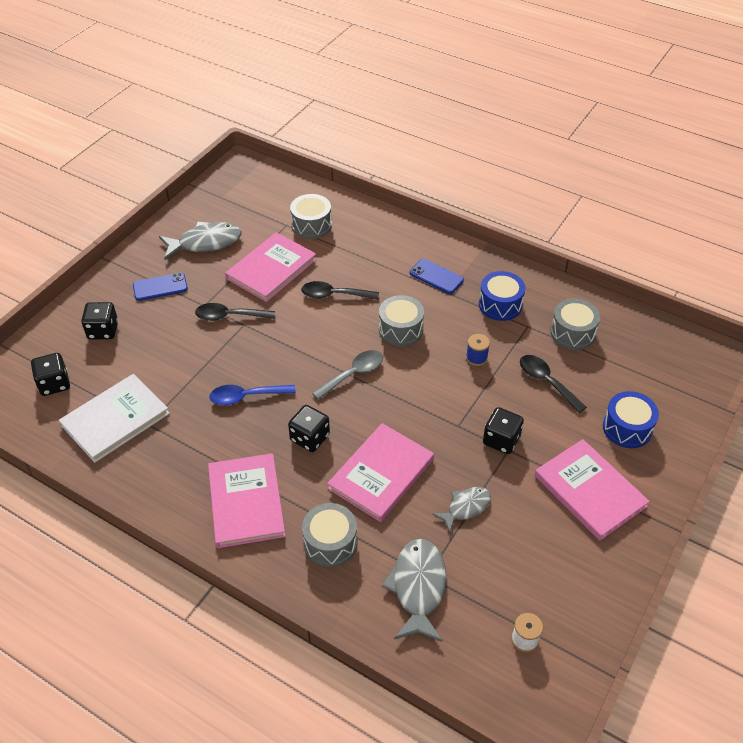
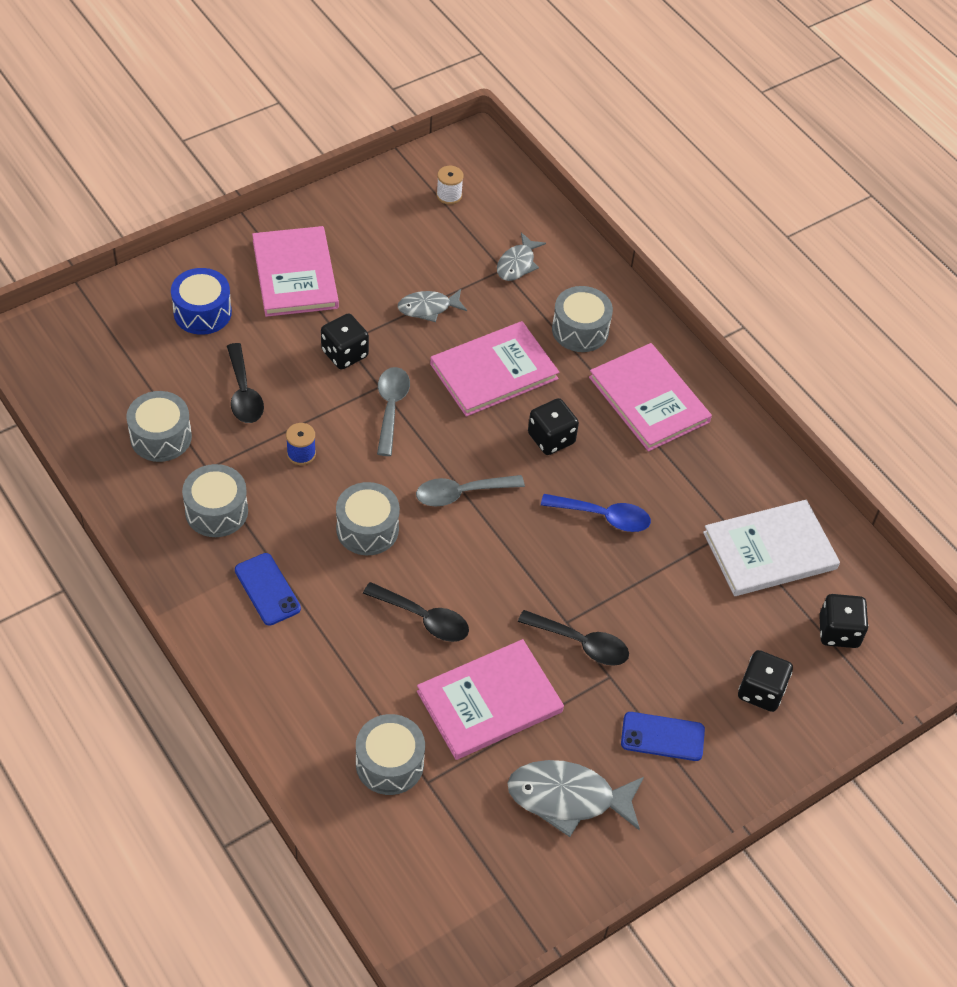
camera: 160 degrees left, 5 degrees up
(246, 502) = (649, 399): pink book -> pink book turned 45 degrees counterclockwise
(418, 587) = (517, 264): grey fish -> grey fish, size x0.61
(439, 413) = (391, 407): none -> grey spoon
(500, 305) = (216, 511): blue drum -> grey drum

